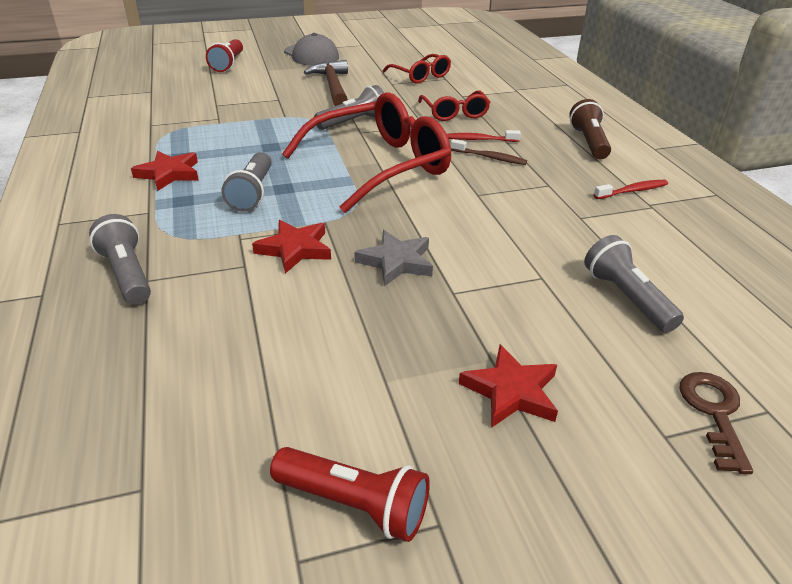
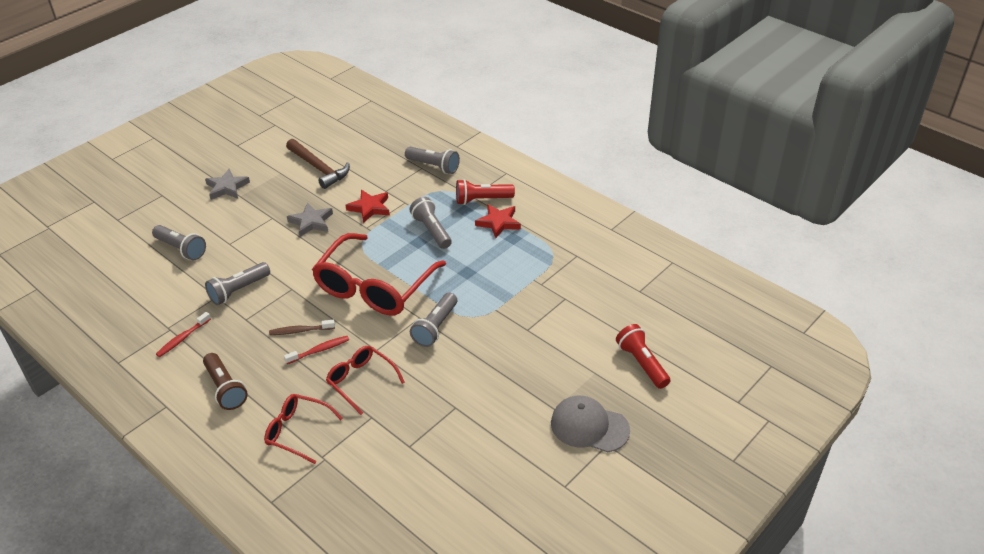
camera: 150 degrees right, 5 degrees up
(333, 86) = (504, 373): brown hammer -> brown hammer (319, 168)
(354, 504) = (267, 139): red flashlight -> red flashlight (482, 200)
(420, 76) = (438, 438): red glasses -> red glasses (297, 431)
(511, 391) = (227, 187): red star -> grey star
(548, 214) = (238, 290): none -> grey flashlight
(714, 413) = (141, 210): brown key -> none

